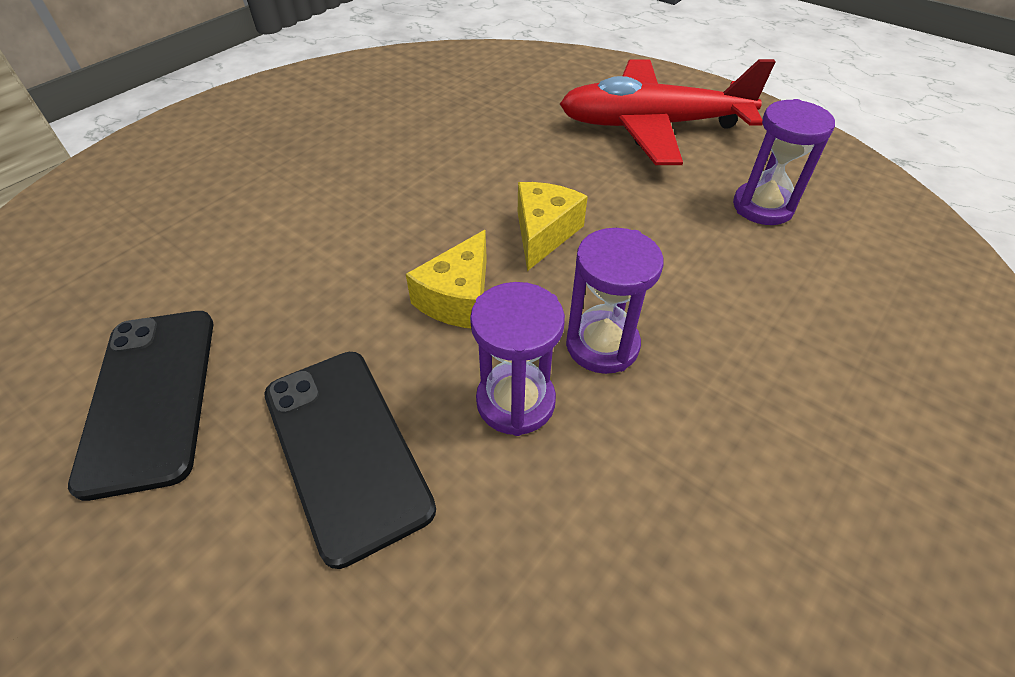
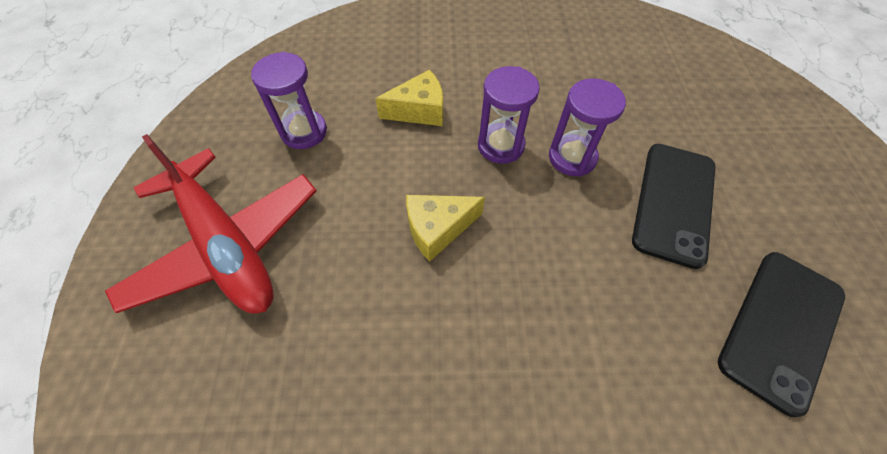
camera: 130 degrees left, 10 degrees up
(458, 298) = (541, 233): yellow cheese -> yellow cheese (419, 111)

